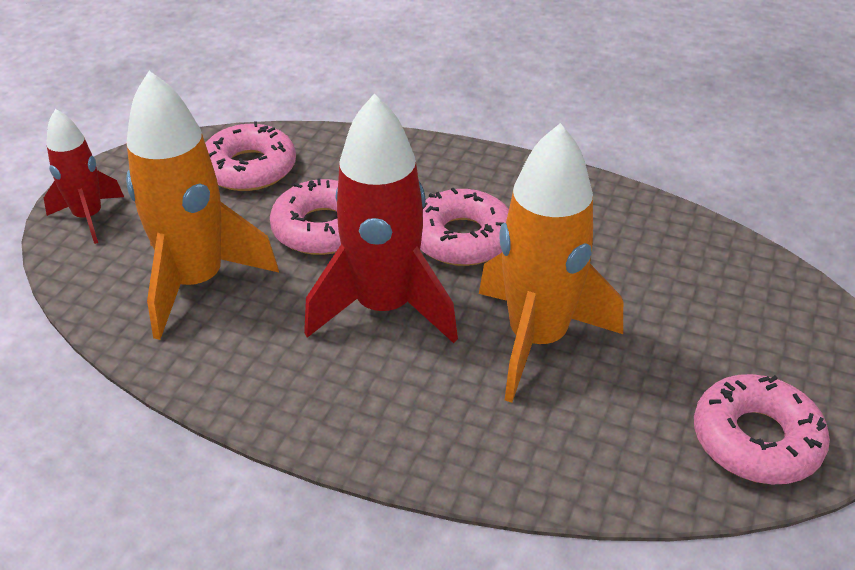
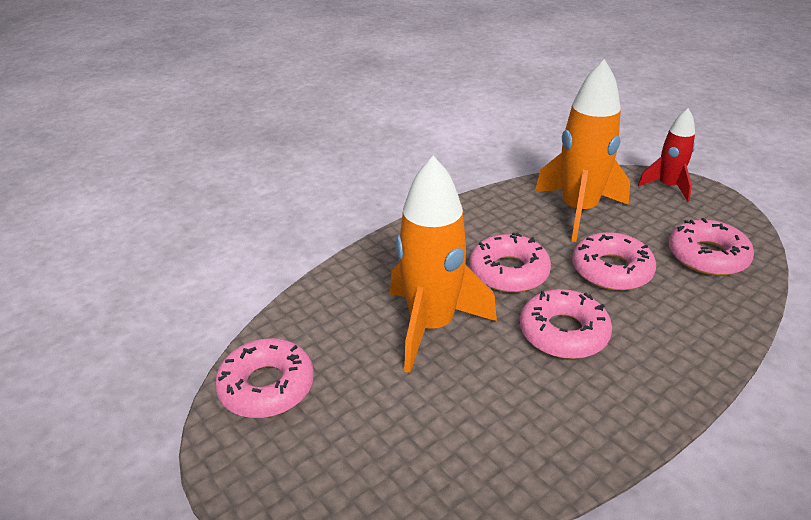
camera: 120 degrees right, 5 degrees down
(384, 307) = (509, 272): red rocket -> pink donut

